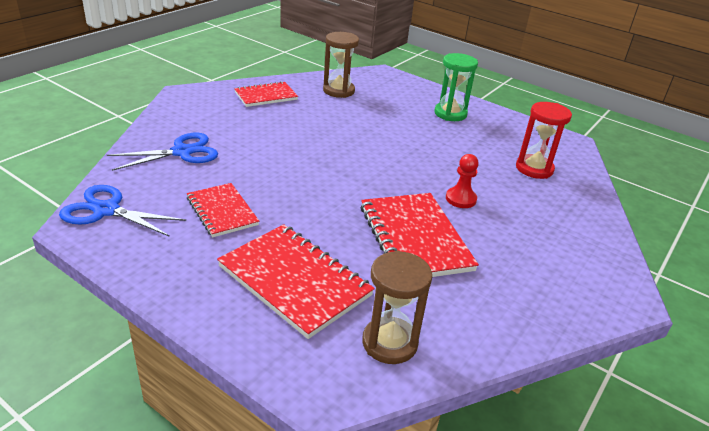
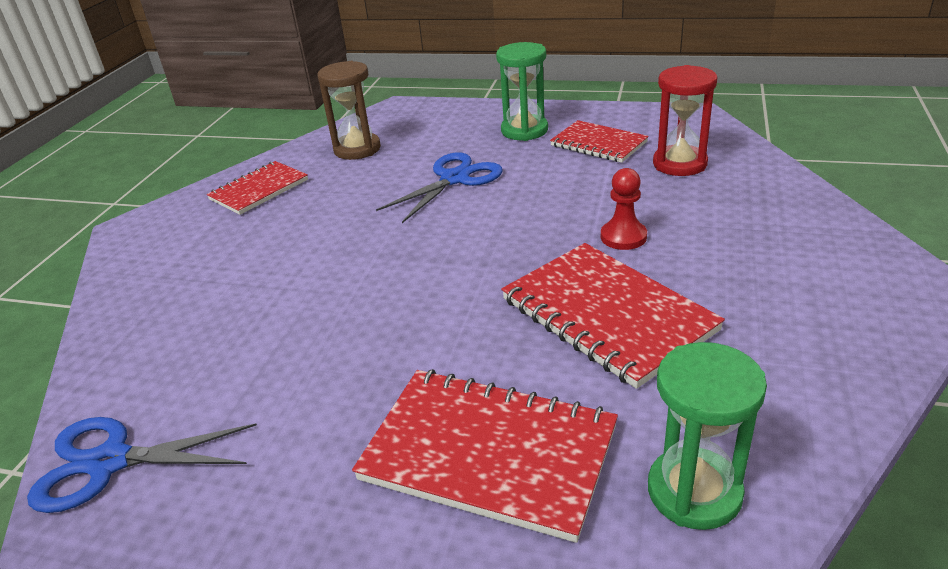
camera: 15 degrees left, 0 degrees up
(182, 152) = (182, 317): blue scissors -> blue scissors (455, 179)
(222, 211) = (304, 386): red notebook -> red notebook (598, 144)
(389, 343) = (694, 491): brown hourglass -> green hourglass

